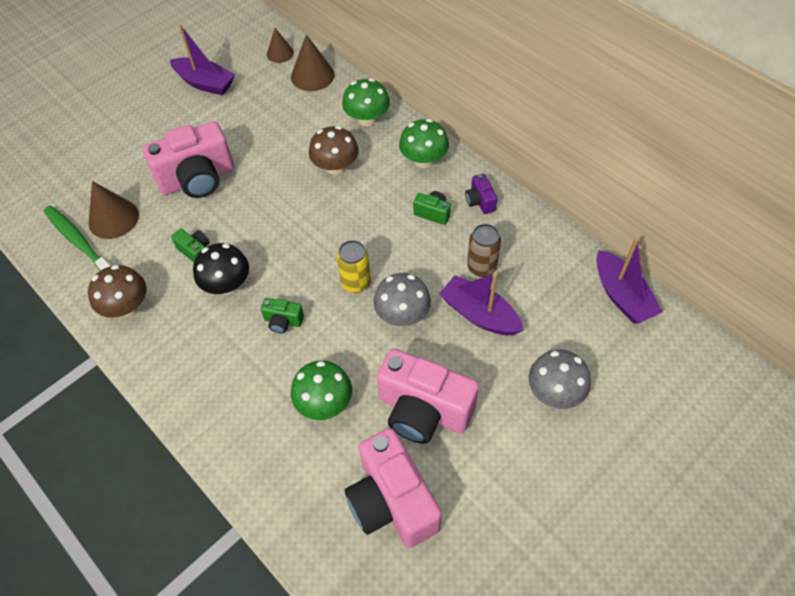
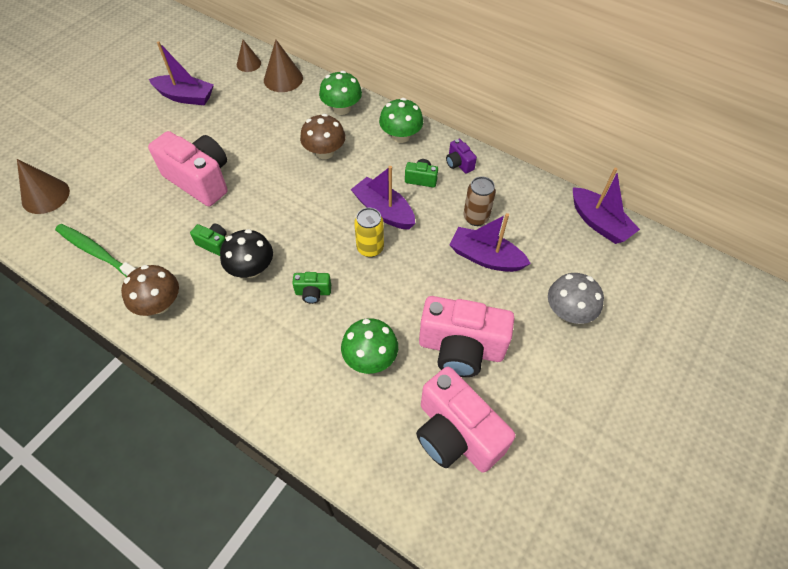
camera: 15 degrees left, 0 degrees up
(113, 218) = (127, 227): brown cone -> brown cone (45, 196)
(198, 179) = (200, 180): pink camera -> pink camera turned 105 degrees counterclockwise
(381, 243) = (383, 211): none -> purple boat
(402, 314) = (419, 269): grey mushroom -> none

